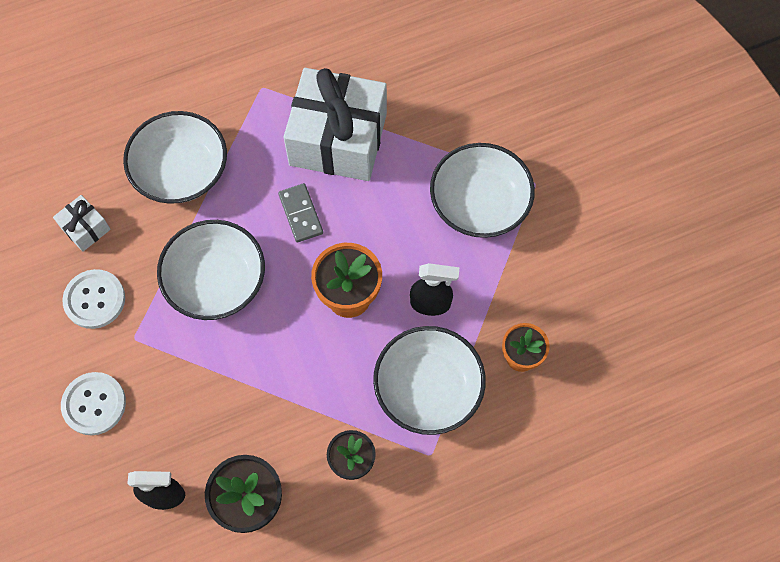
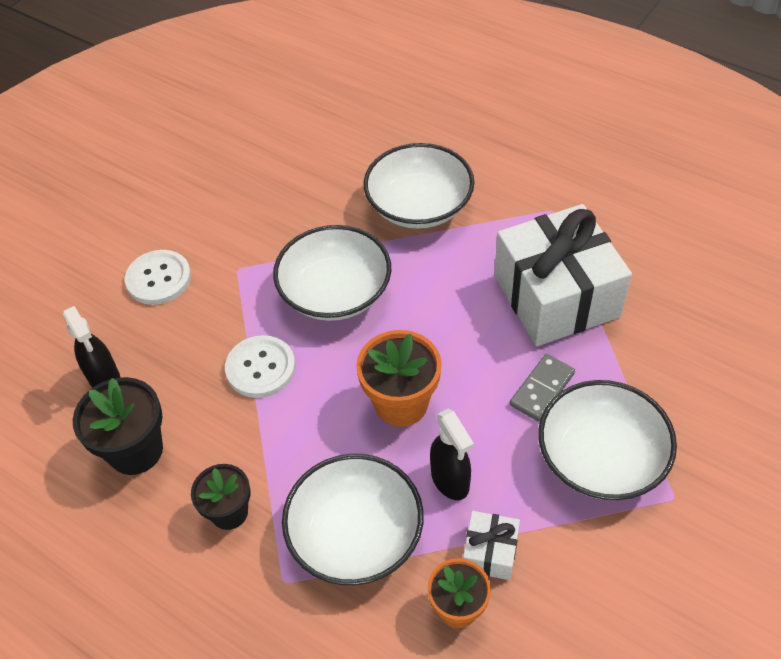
camera: 60 degrees right, 15 degrees down
(85, 228) = (313, 178): white gift -> white gift (490, 552)
(94, 300) = (253, 222): white button -> white button (260, 368)
(301, 214) = (453, 314): grey domino -> grey domino (542, 389)

